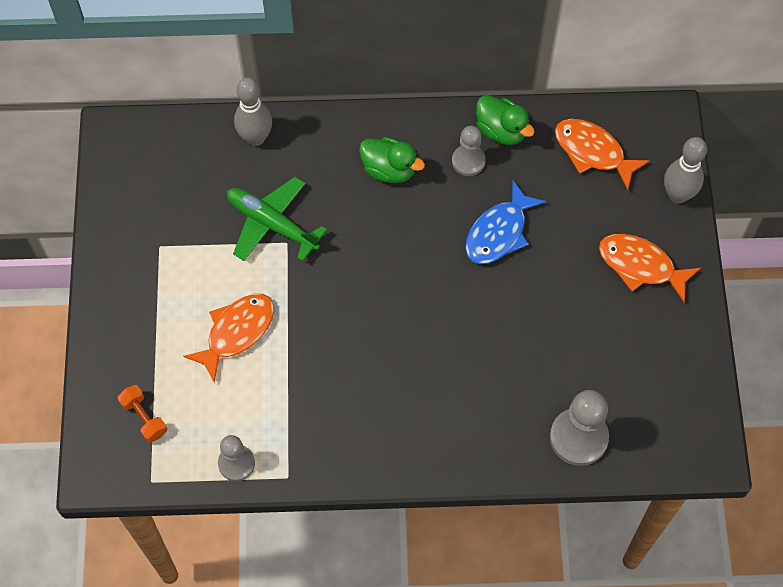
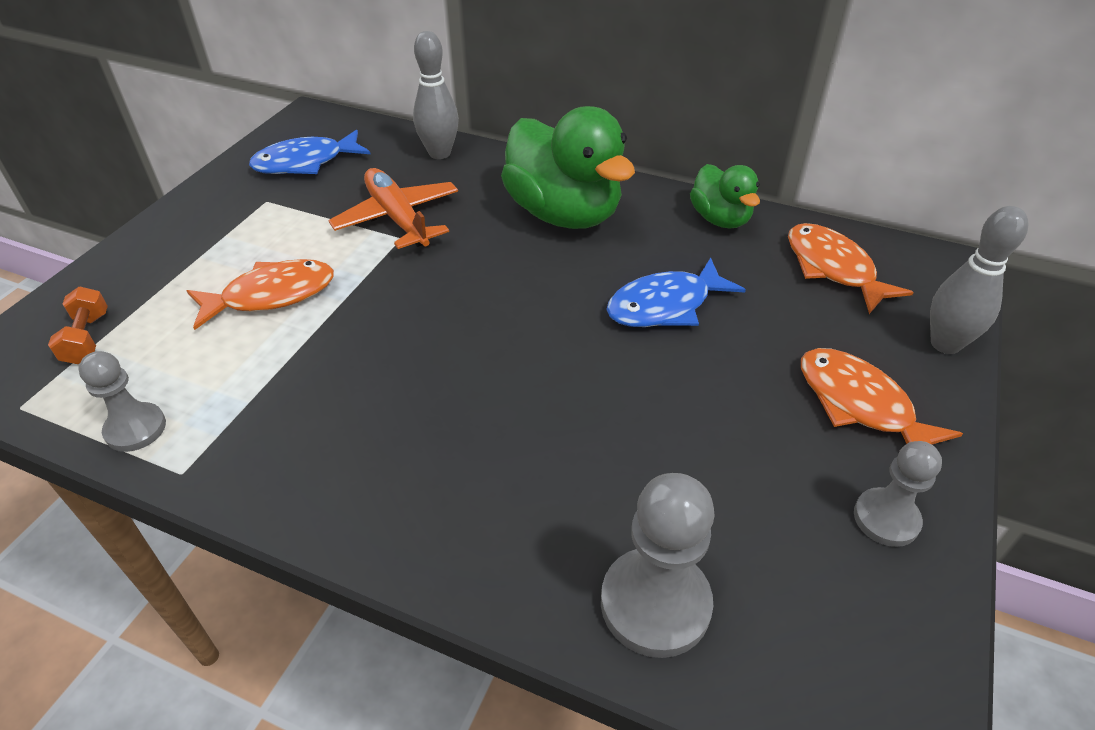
camera: 25 degrees right, 20 degrees down
(156, 191) = (305, 162): none -> blue fish
(272, 224) = (397, 218): green plane -> orange plane
(389, 170) = (564, 214): green duck -> green duck, size x1.83
(468, 161) = (664, 232): grey pawn -> grey pawn (886, 519)

